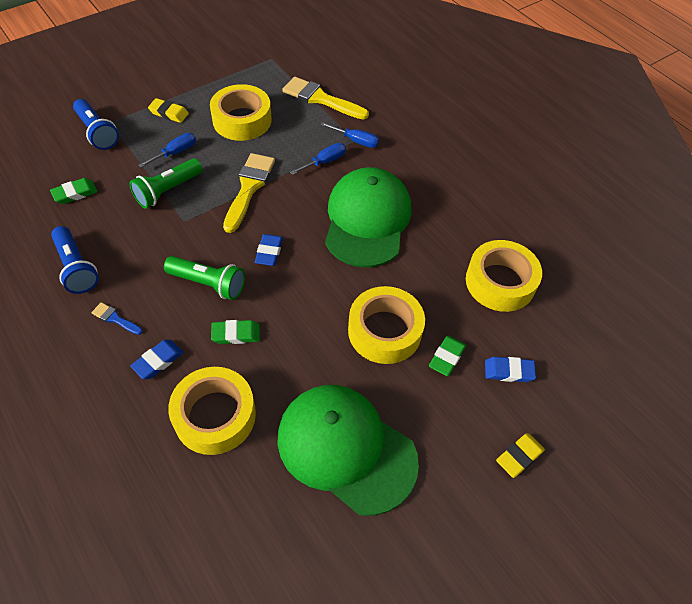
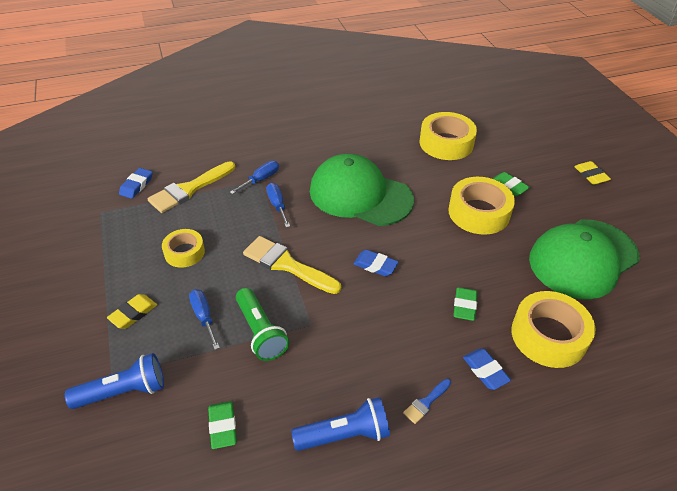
camera: 70 degrees left, 10 degrees down
(208, 284) = (401, 317): green flashlight -> none
(242, 120) = (184, 252): yellow tape -> yellow tape, size x0.60
(508, 371) = (524, 161): blue eraser -> blue eraser (136, 185)

